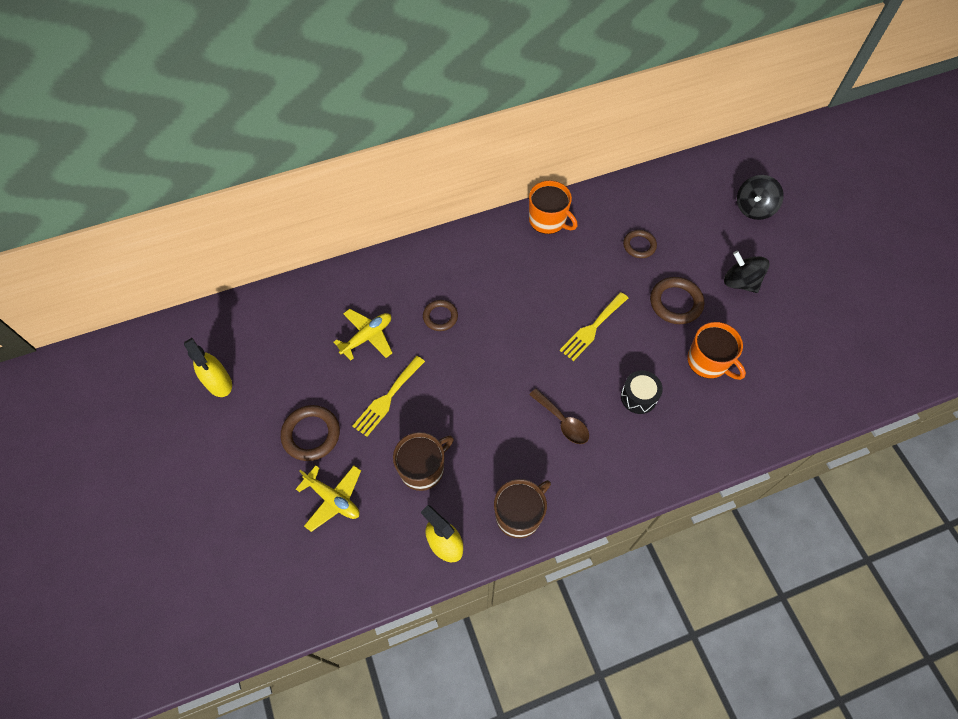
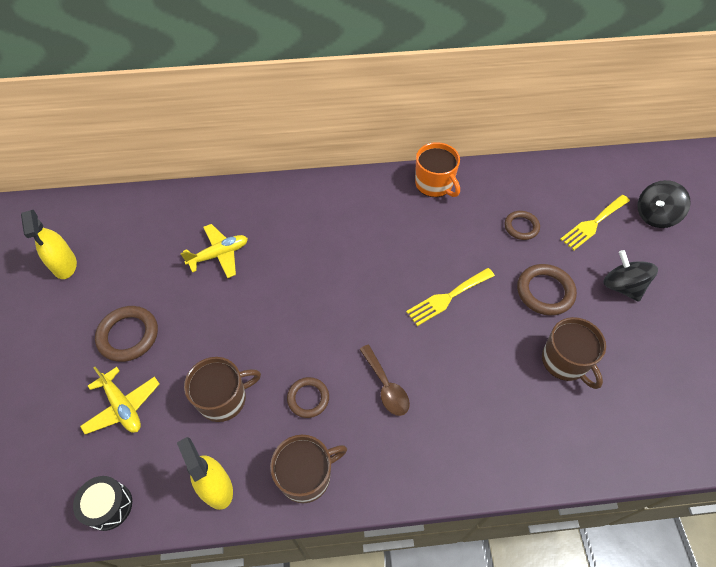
camera: 15 degrees right, 5 degrees down
(387, 398) = (215, 318): yellow fork -> yellow fork (593, 224)
(440, 317) = (296, 251): brown ring -> brown ring (308, 398)
(638, 397) = (476, 380): black drum -> black drum (109, 506)
(708, 361) = (565, 361): orange mug -> brown mug

